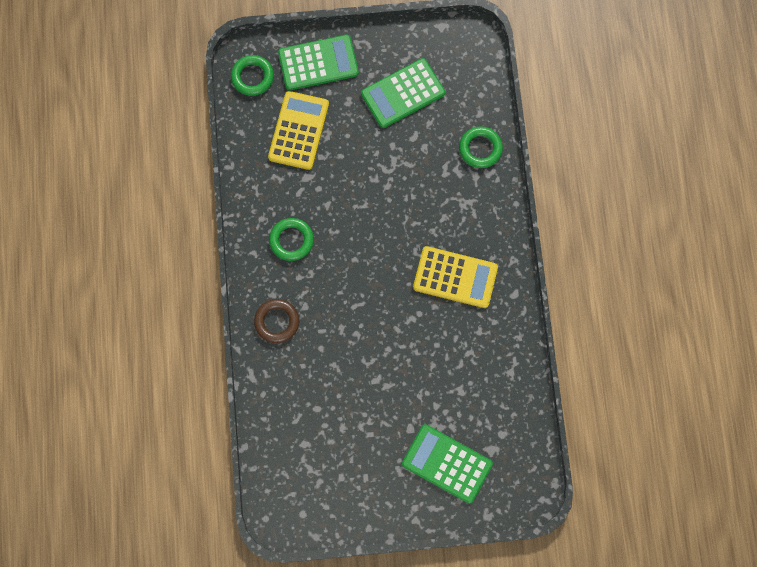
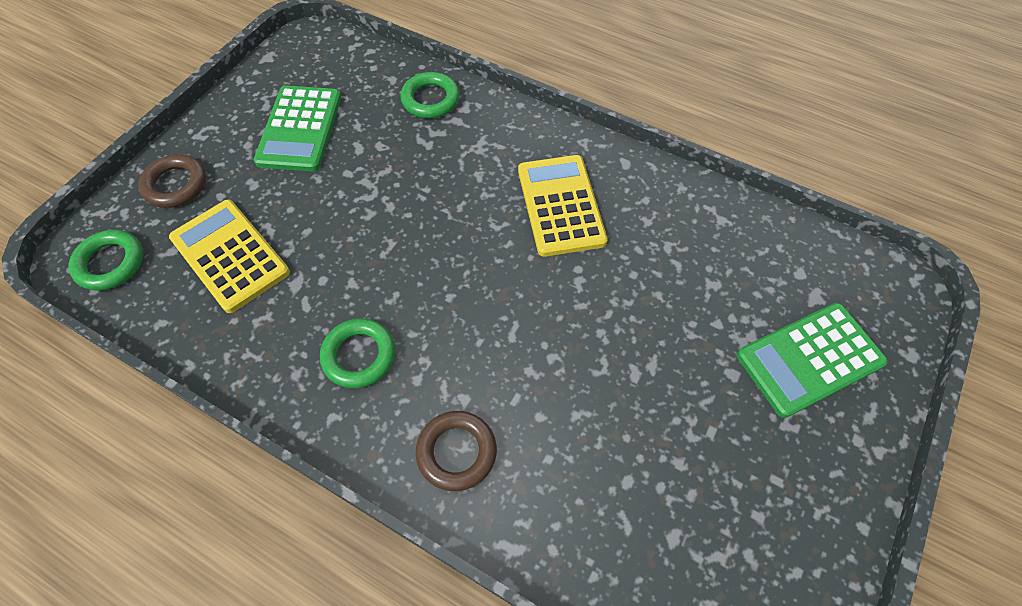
camera: 55 degrees left, 15 degrees down
(318, 63) = (176, 185): green calculator -> brown ring
(455, 277) = (560, 205): yellow calculator -> yellow calculator turned 60 degrees counterclockwise

